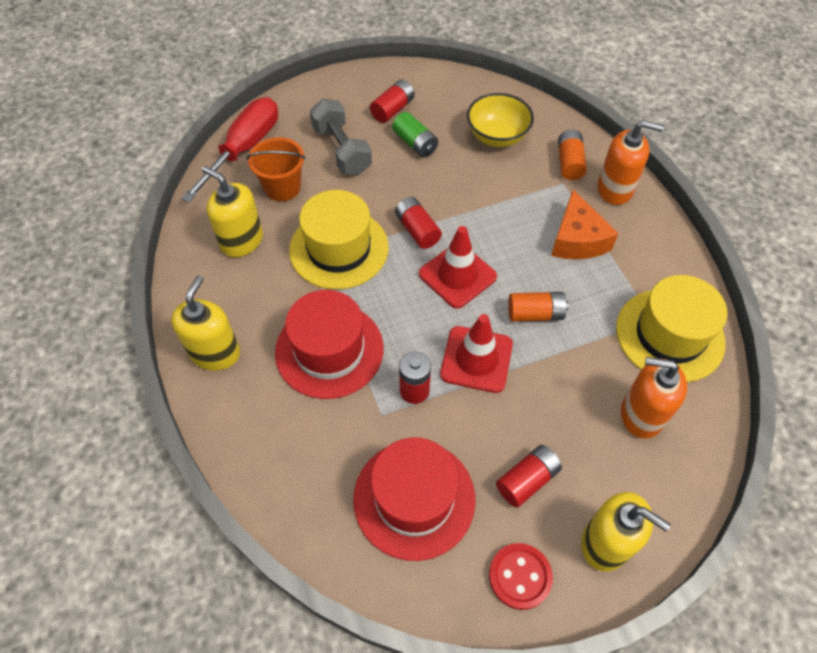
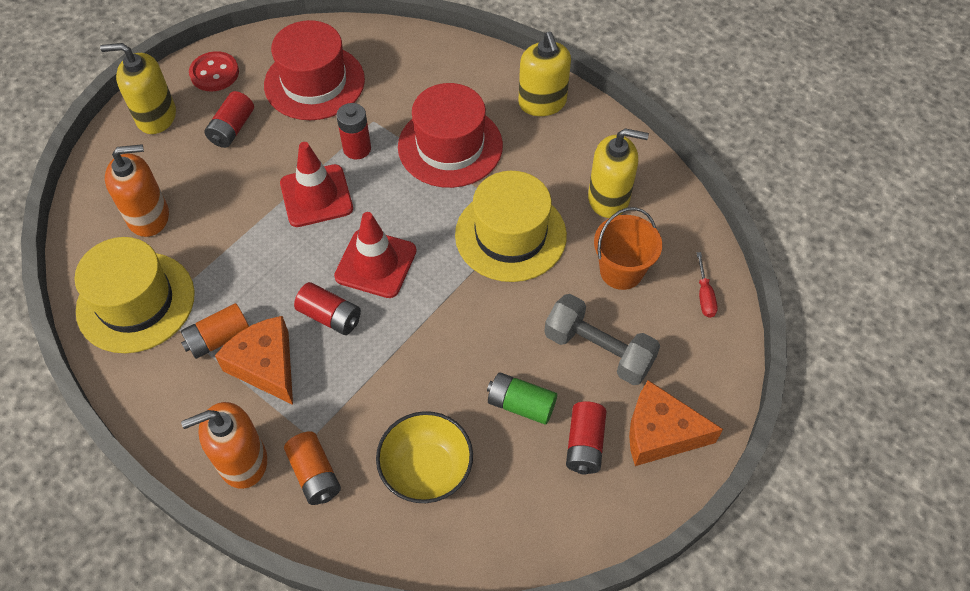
camera: 150 degrees right, 0 degrees up
(244, 149) = (704, 295): red screwdriver -> red screwdriver, size x0.40
(344, 96) = (660, 433): none -> orange cheese
(417, 230) = (445, 292): red battery -> red battery (330, 316)
(535, 314) = (279, 261): orange battery -> orange battery (219, 338)

